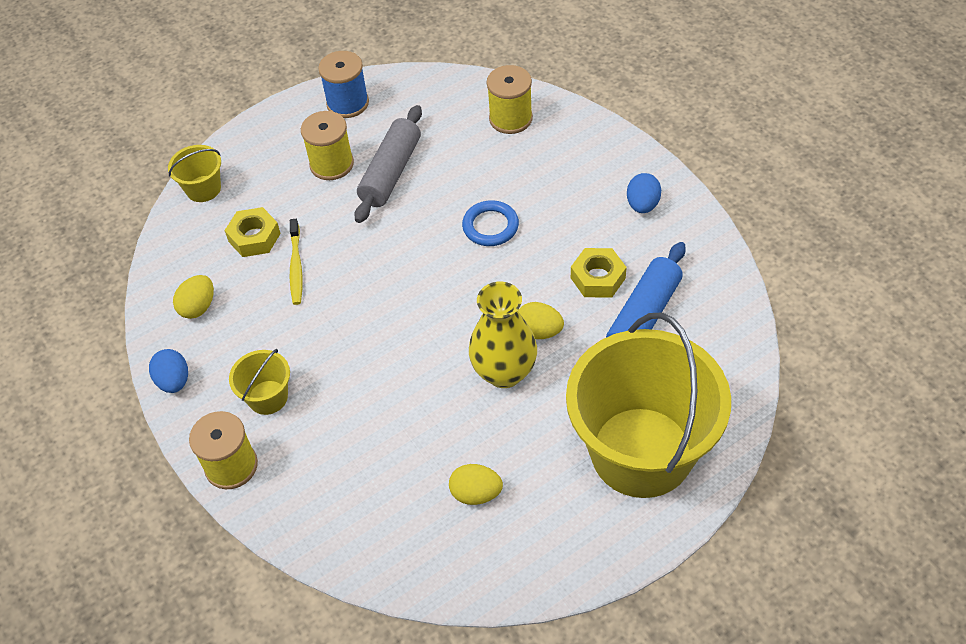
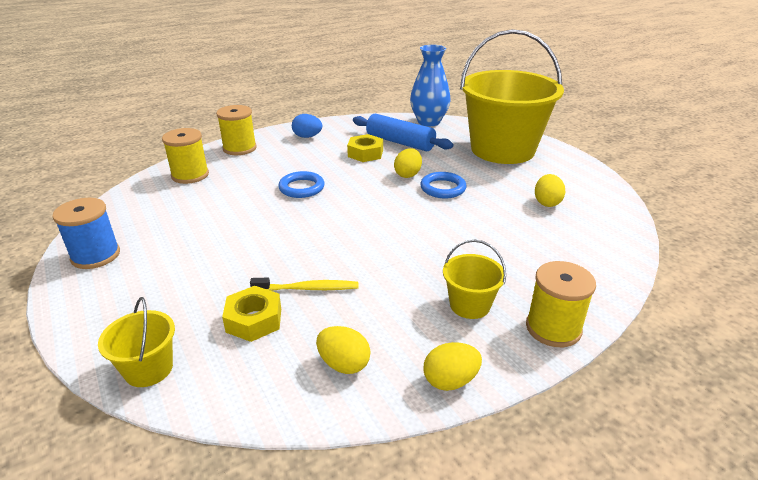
camera: 90 degrees left, 20 degrees down
(174, 381) = (450, 381): blue egg -> yellow egg
(331, 164) = (177, 266): yellow spool -> yellow spool (239, 148)
(391, 173) = (213, 231): grey rolling pin -> none
(504, 372) = (443, 188): yellow vase -> blue ring
(735, 350) = (429, 122): none -> blue vase

